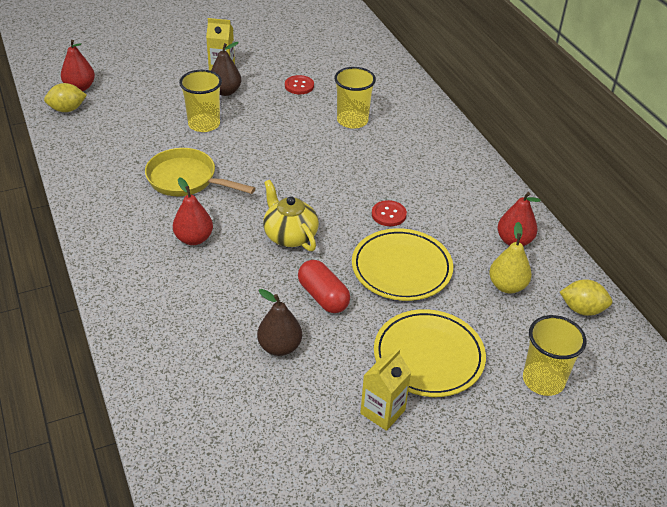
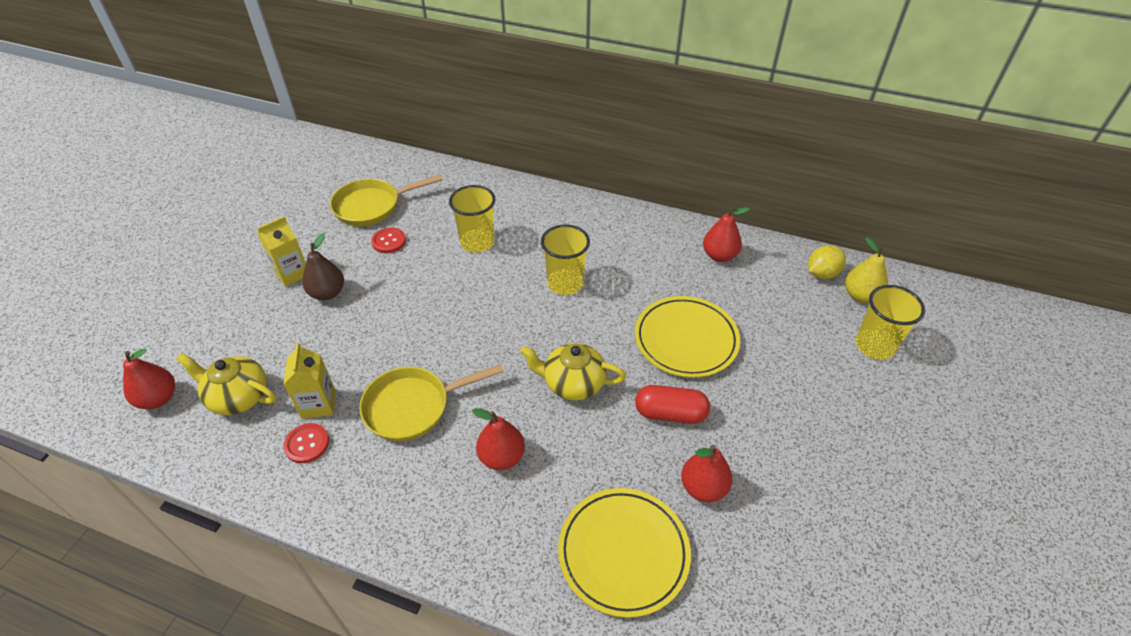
camera: 45 degrees left, 5 degrees up
(67, 109) = (178, 433): yellow lemon -> none
(113, 112) = (238, 397): none -> yellow teapot
(204, 124) = (352, 340): yellow cup -> yellow cup (565, 283)
(280, 347) = (703, 487): brown pear -> red pear
(318, 60) = (372, 206): none -> yellow pan
(382, 412) = (835, 467): yellow carton -> yellow carton (318, 404)
(388, 214) = (616, 302): red button -> red button (307, 444)
(428, 356) = (798, 394): yellow plate -> yellow plate (623, 553)
(507, 286) = (763, 294): yellow pear -> yellow pear (860, 296)

